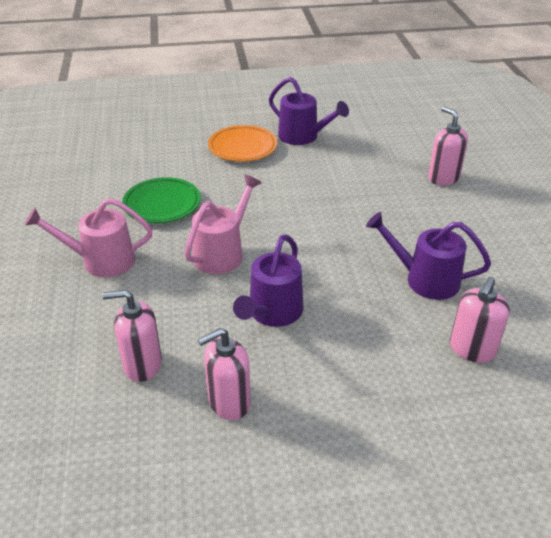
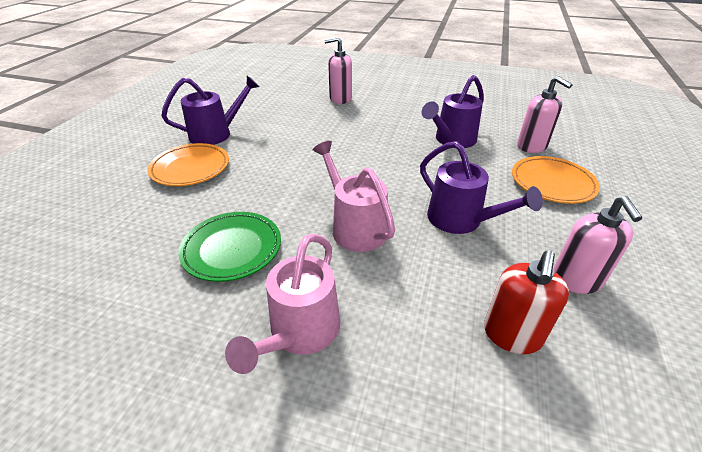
camera: 65 degrees left, 0 degrees up
(142, 365) = (511, 335): pink soap dispenser -> red soap dispenser
(393, 374) = (552, 183): none -> orange plate

